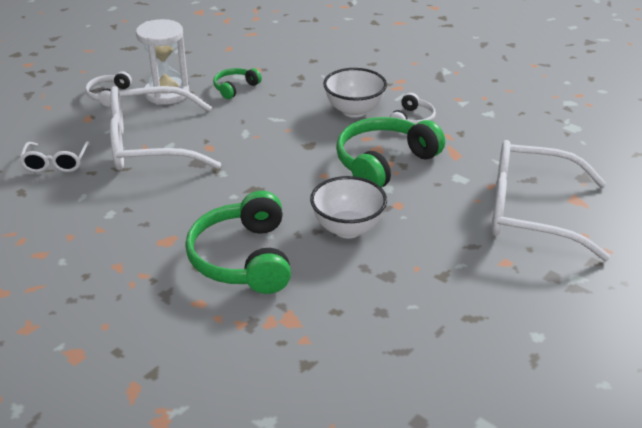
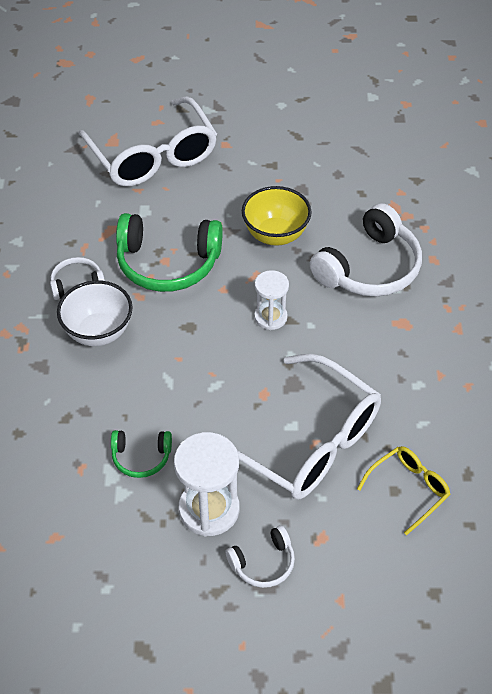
camera: 130 degrees left, 15 degrees up
(56, 163) = (408, 489): white glasses -> yellow glasses
(243, 258) = (369, 268): green headphones -> white headphones
(267, 182) = (270, 317): none -> white hourglass
(347, 229) = (275, 235): white bowl -> yellow bowl

